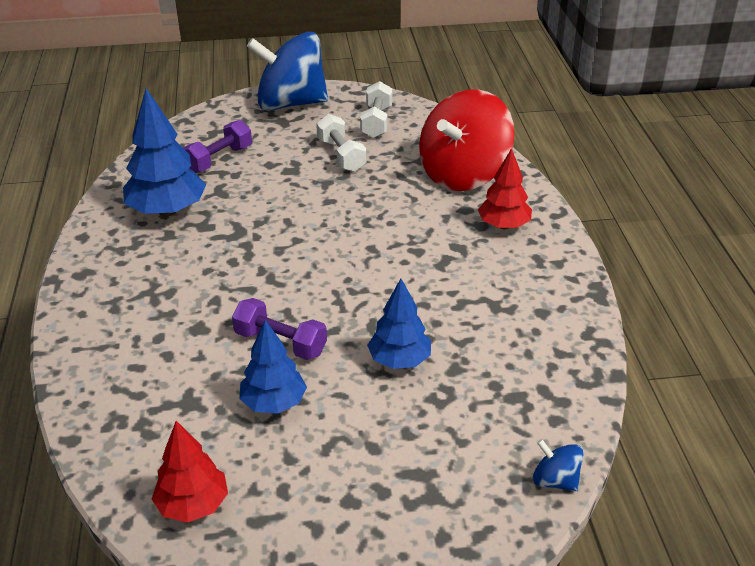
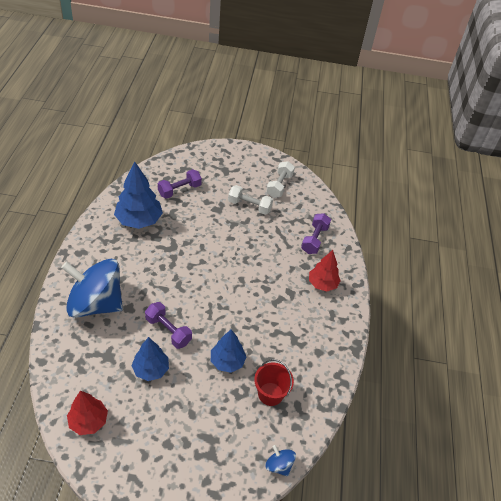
camera: 10 degrees right, 10 degrees up
(290, 103) = (235, 158): blue spinning top -> blue spinning top (96, 304)
(341, 156) = (249, 206): white dumbbell -> white dumbbell turned 60 degrees counterclockwise
(463, 174) = (314, 239): red spinning top -> purple dumbbell
(492, 386) = (270, 394): none -> red bucket

